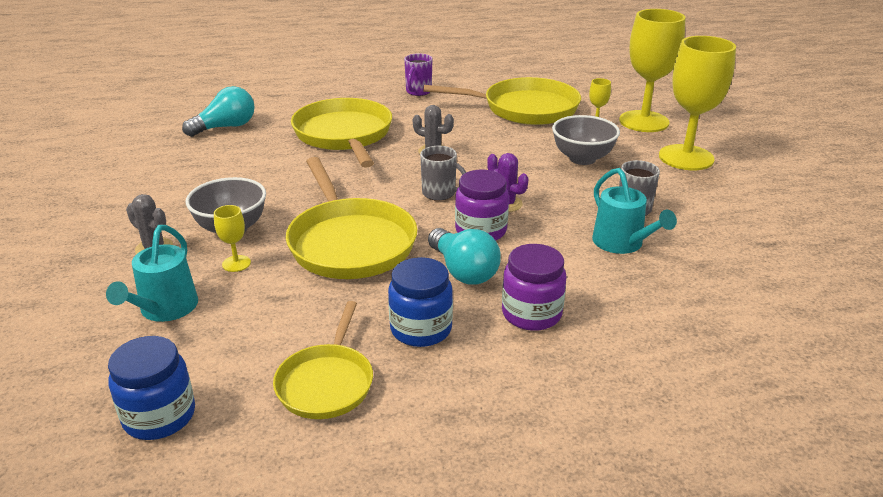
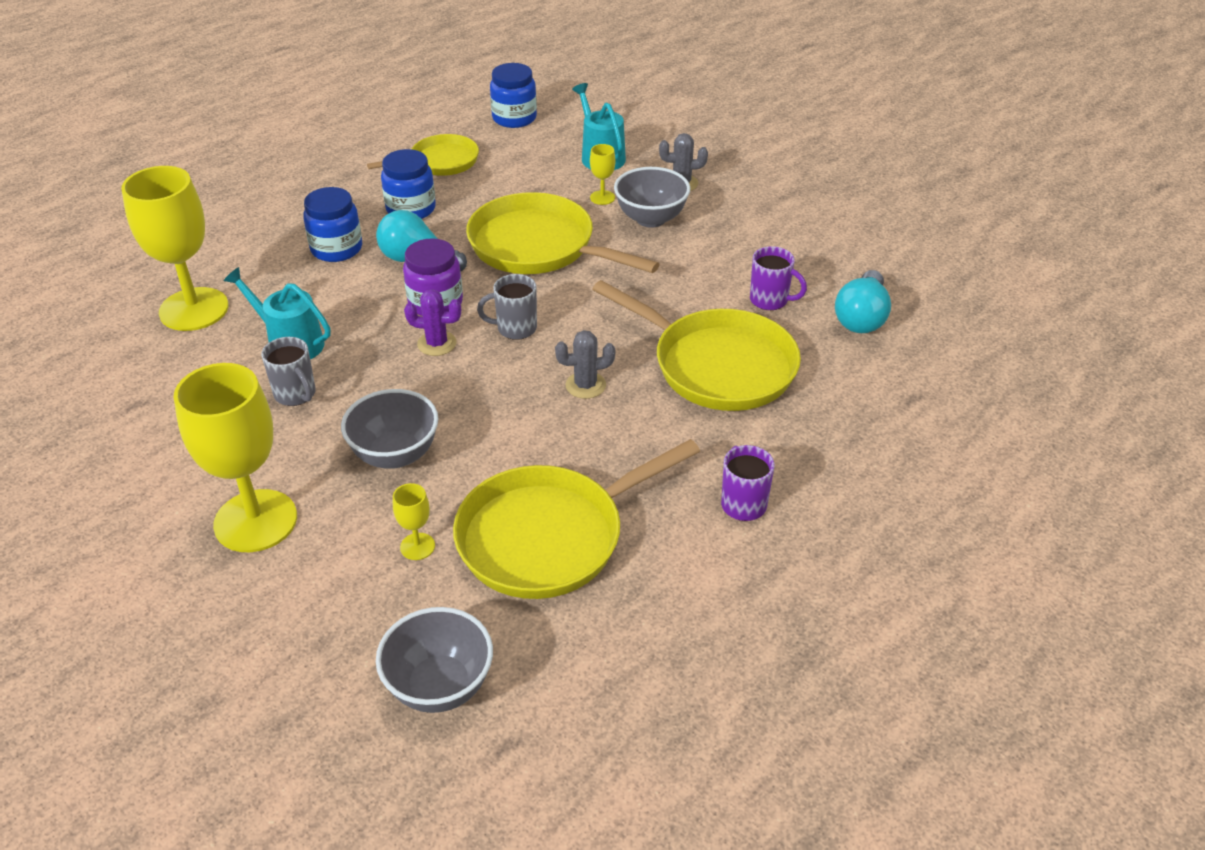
camera: 145 degrees right, 10 degrees up
(256, 151) = (770, 300): none -> purple mug
(326, 383) = (440, 162): yellow pan -> yellow pan turned 90 degrees clockwise
(531, 314) = (336, 249): purple jar -> blue jar
(615, 89) = (440, 686): none -> grey bowl
(644, 121) = (346, 590): yellow goblet -> yellow goblet (194, 309)

